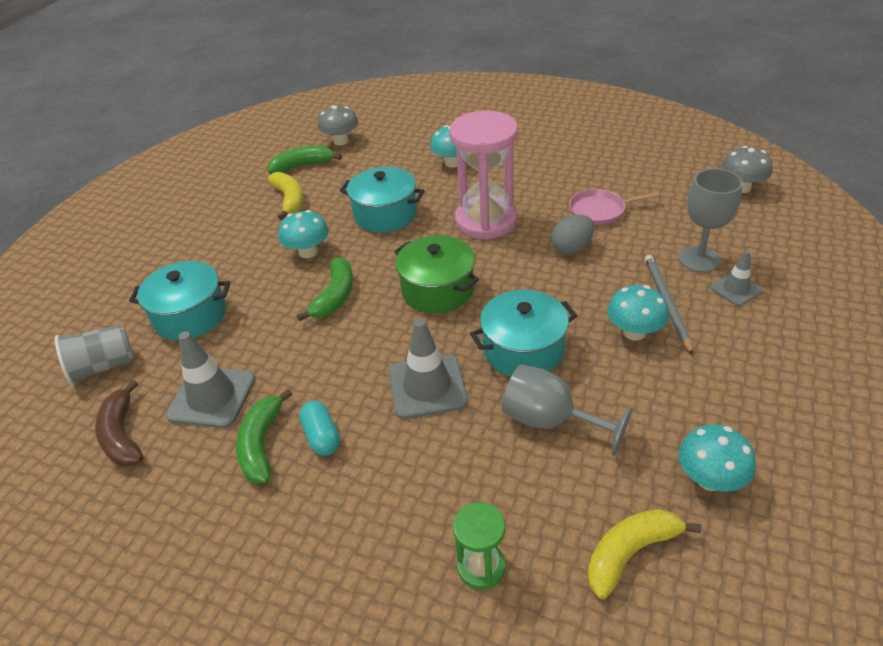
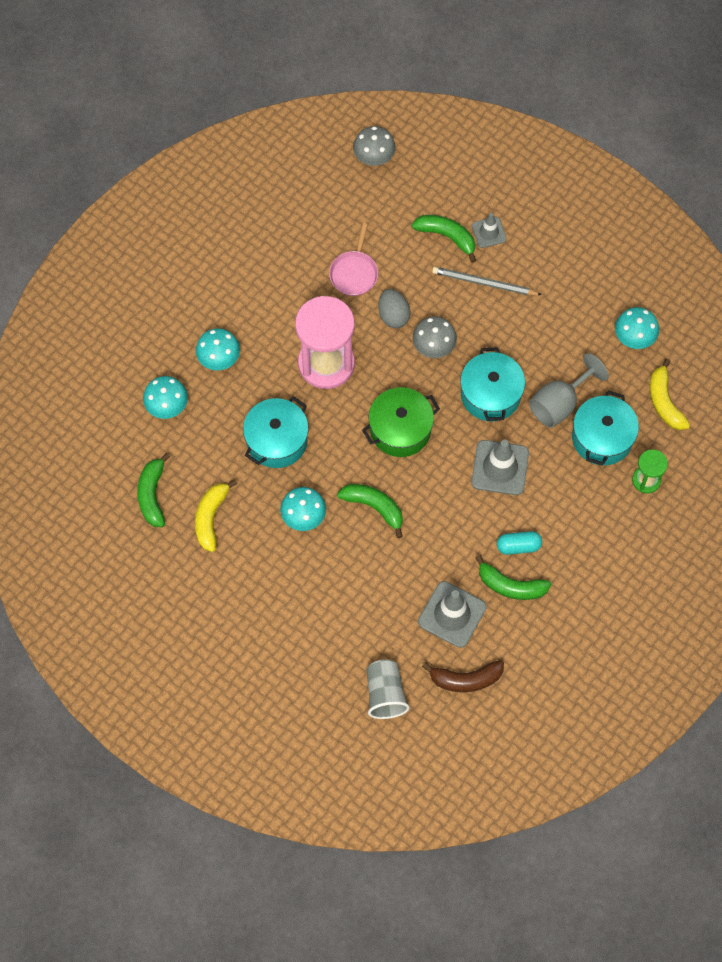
camera: 75 degrees left, 25 degrees up
(190, 315) = (349, 623): turquoise pot -> turquoise pot (602, 438)
(289, 200) = (211, 518): yellow banana -> yellow banana turned 75 degrees counterclockwise
(341, 141) = (121, 448): grey mushroom -> grey mushroom (433, 347)
(634, 332) = (503, 318): turquoise mushroom -> turquoise mushroom (167, 406)
(699, 259) = (447, 237): grey goblet -> green banana

